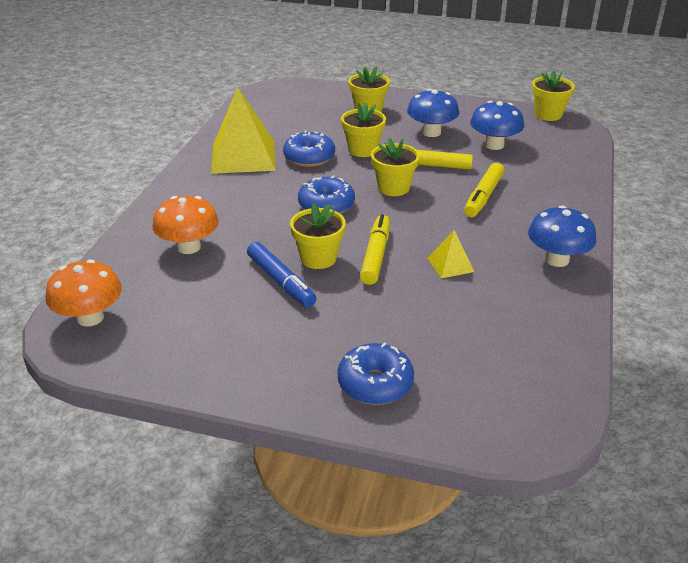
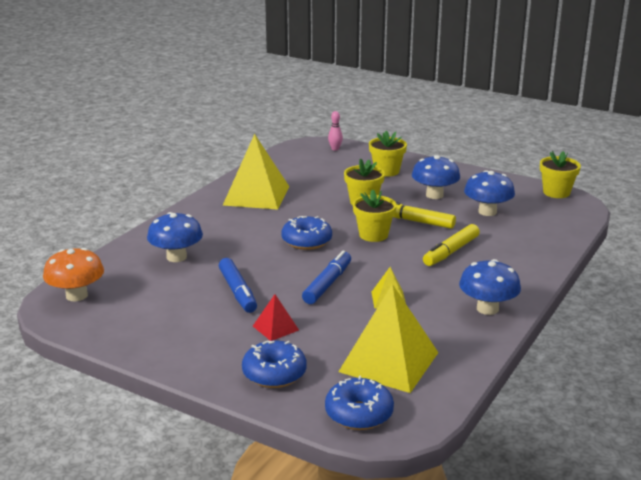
camera: 15 degrees right, 10 degrees down
(189, 247) = (176, 257): orange mushroom -> blue mushroom
(301, 91) = (335, 149): none -> pink bowling pin
(309, 158) = (312, 203): blue donut -> blue donut (359, 414)
(318, 258) = (278, 279): yellow flower pot -> none
(346, 322) = (275, 328): none -> red pyramid
(376, 255) = (327, 284): yellow marker -> blue marker
(492, 344) = (389, 362): none -> yellow pyramid

